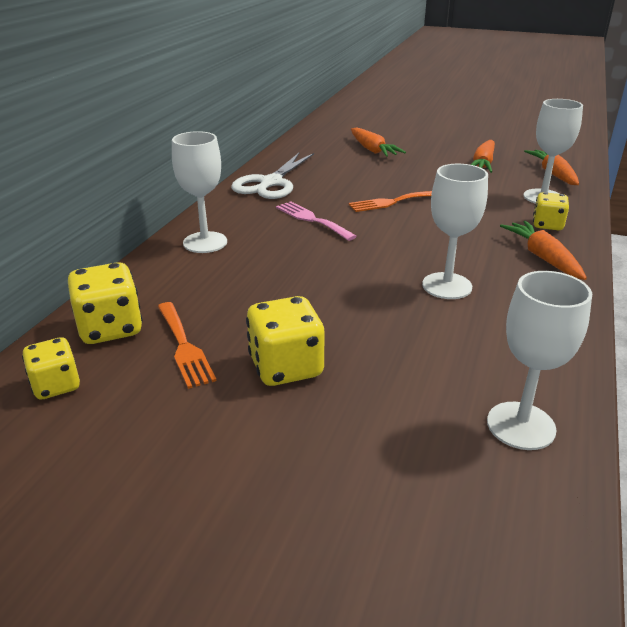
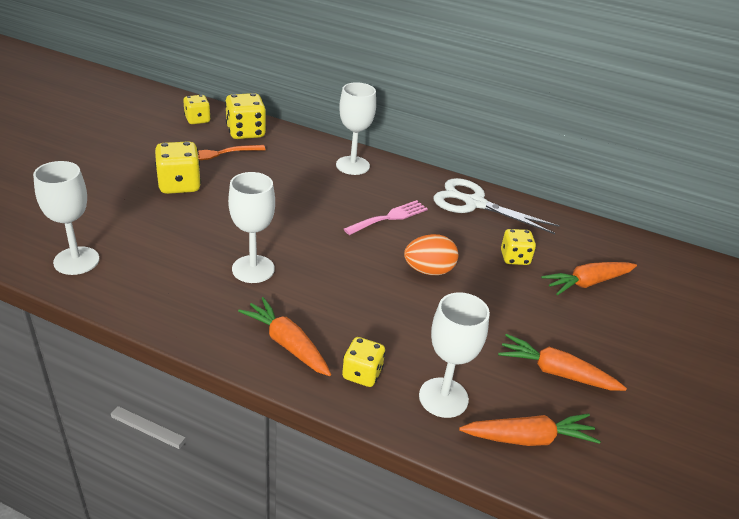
camera: 90 degrees right, 5 degrees up
(353, 171) = (514, 258): none -> yellow dice
(392, 202) = (428, 270): orange fork -> orange egg
(543, 258) = (287, 344): orange carrot -> orange carrot turned 120 degrees counterclockwise

